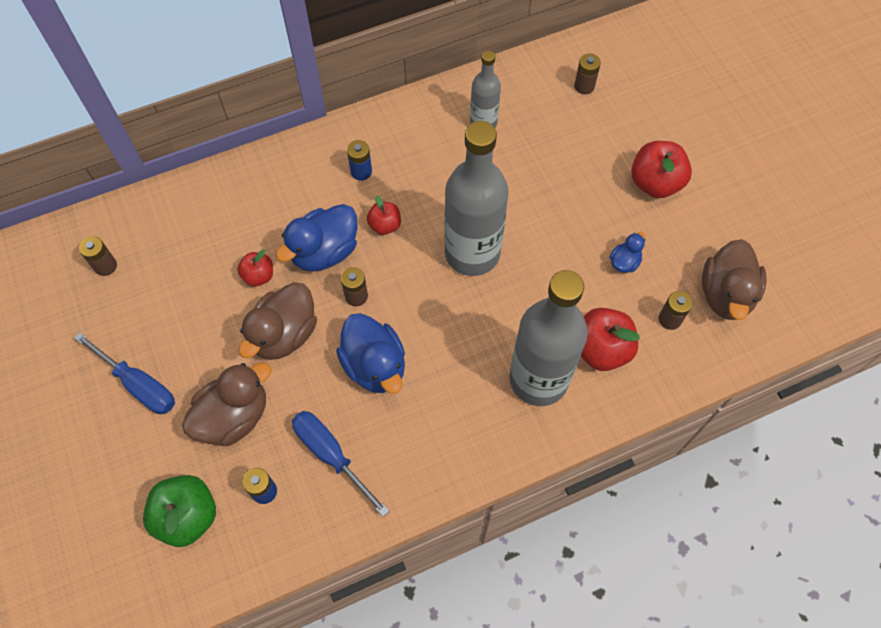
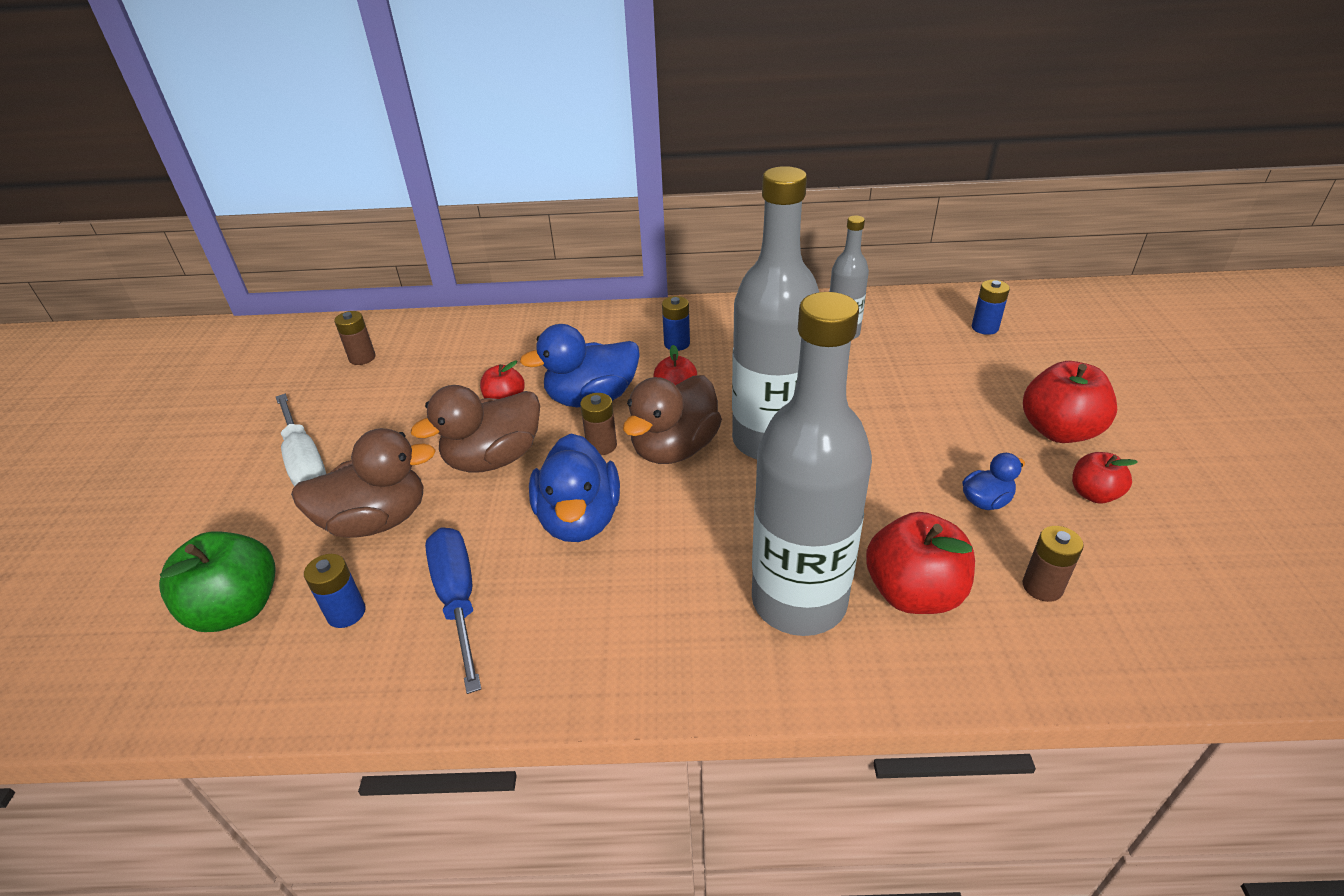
camera: 25 degrees right, 25 degrees down
(139, 385) = (304, 461): blue screwdriver -> white screwdriver
(584, 86) = (984, 328): brown battery -> blue battery
(685, 235) = (1093, 494): none -> red apple
(725, 294) = (1150, 582): brown duck -> brown duck (674, 449)

